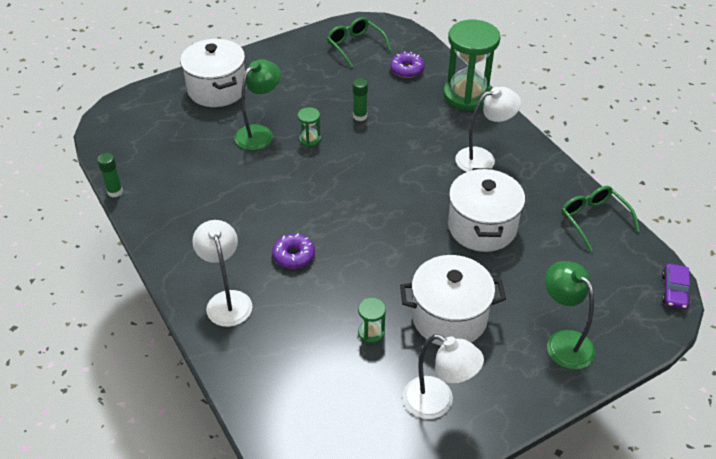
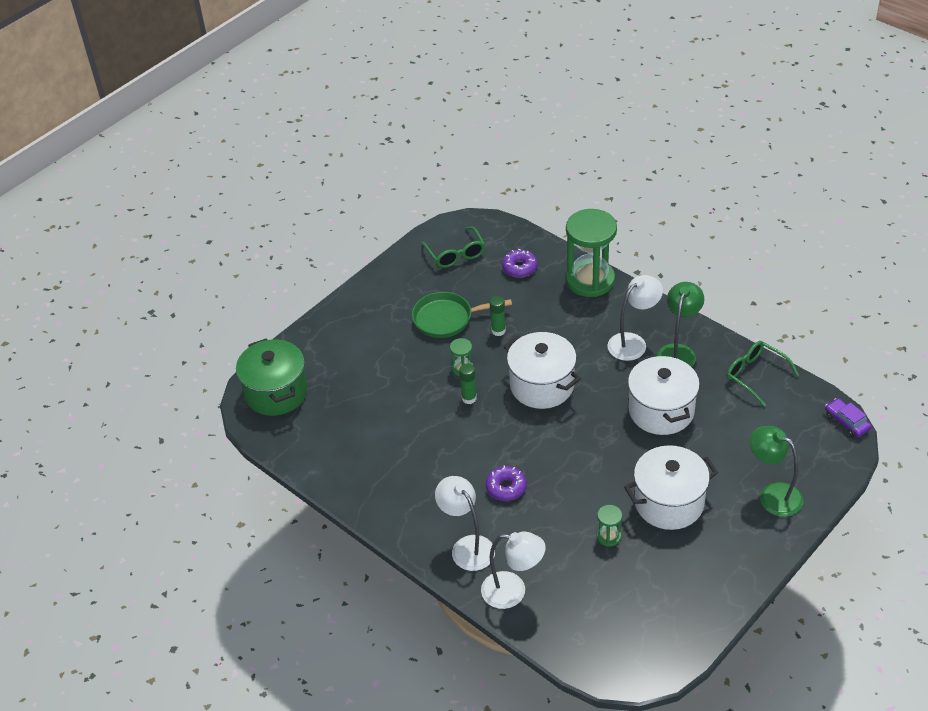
camera: 15 degrees left, 0 degrees up
(115, 192) = (303, 475): green glue stick -> green glue stick (469, 398)
(135, 117) = (276, 392): none -> green pot
(217, 89) = (342, 340): white pot -> white pot (542, 385)
(259, 133) = (410, 375): green lamp -> green lamp (678, 352)
(318, 95) = (447, 319): none -> green pan
(355, 45) = (456, 254): green glasses -> green glasses turned 150 degrees counterclockwise
(437, 403) = (691, 578): white lamp -> white lamp (513, 592)
(674, 291) = (846, 422): purple car -> purple car turned 150 degrees clockwise

